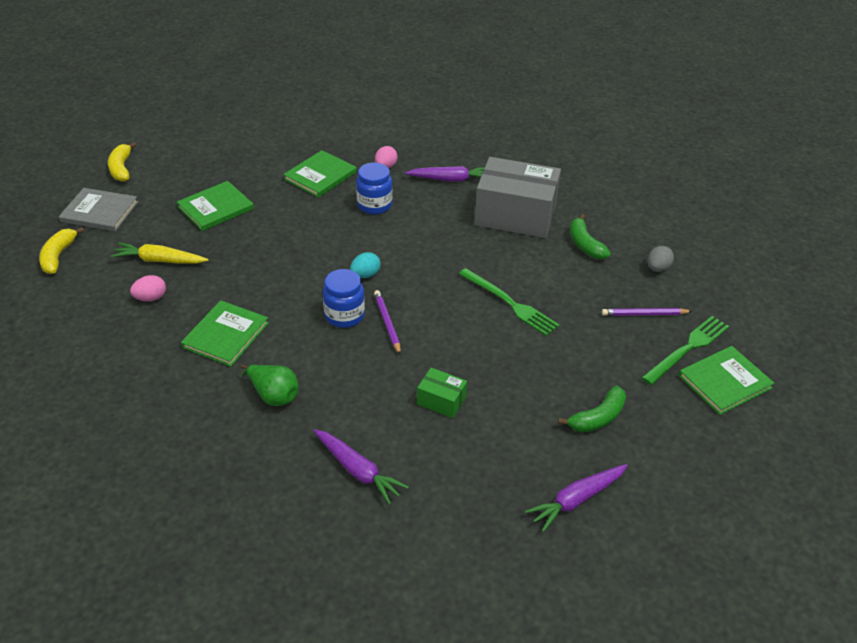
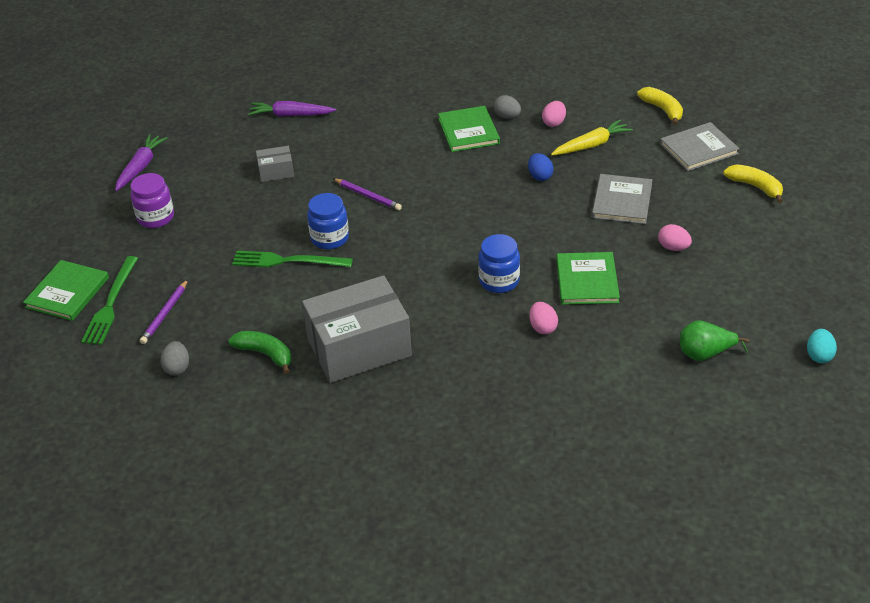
camera: 145 degrees right, 0 degrees up
(174, 329) = (507, 116): none -> grey egg
(215, 208) = (622, 201): green book -> grey book
(237, 259) = (540, 176): none -> blue egg
(238, 164) = (673, 247): none -> pink egg
(273, 395) = (389, 120): green pear -> green pear (705, 354)
(344, 315) = (405, 184): blue jar -> blue jar (330, 238)
(365, 275) = (427, 219): turquoise egg -> turquoise egg (819, 355)
(441, 401) = (276, 172): green box -> grey box
(450, 179) = (464, 351): purple carrot -> none
(598, 418) = (156, 217): green banana -> purple jar
(644, 314) = (165, 314): purple pencil -> purple pencil turned 150 degrees clockwise

